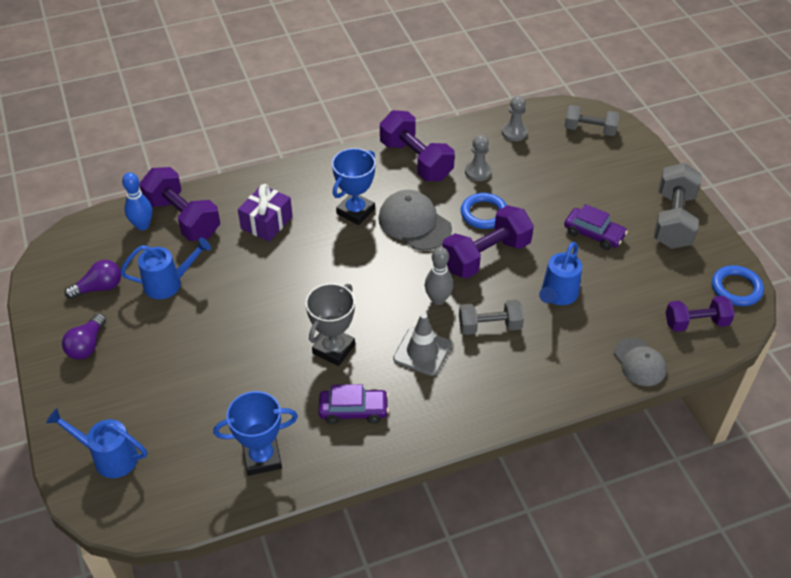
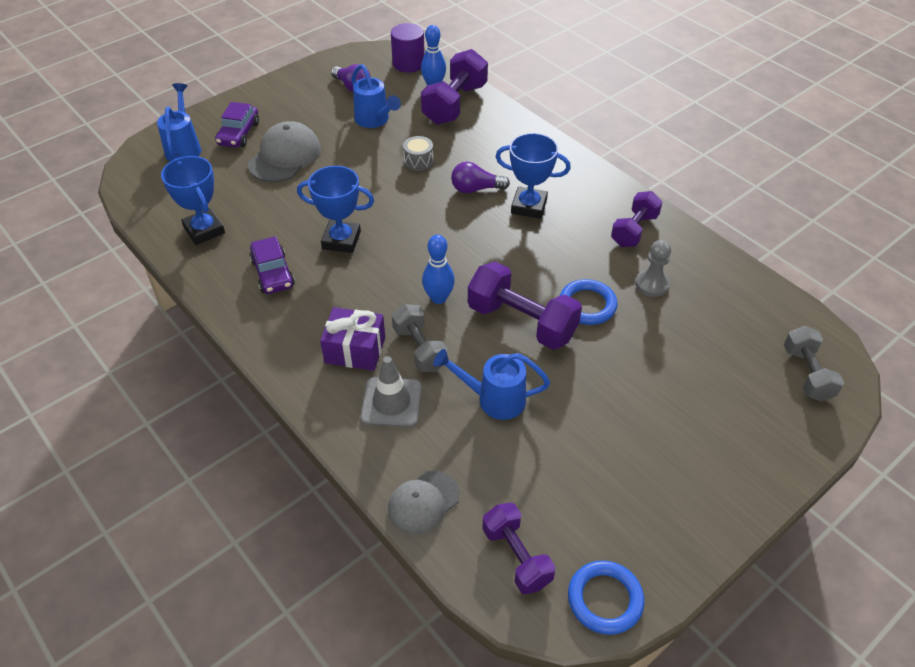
camera: 70 degrees right, 0 degrees up
(87, 345) = (290, 101): purple light bulb -> purple light bulb (476, 189)
(90, 234) = (408, 64): none -> purple cylinder
(252, 267) = (418, 161): none -> grey drum
(267, 222) = (478, 153): purple gift -> purple gift (355, 350)
(334, 349) = (341, 240): grey trophy -> blue trophy
(414, 223) = (538, 253): grey cap -> grey cap (285, 156)
(416, 161) = (634, 230): purple dumbbell -> purple dumbbell, size x0.64
(422, 352) = (362, 303): grey traffic cone -> grey traffic cone (391, 402)
(438, 299) = (438, 298): grey bowling pin -> blue bowling pin
(514, 132) = (744, 301): grey pawn -> none
(594, 234) = (615, 415): purple car -> purple car (239, 133)
(673, 220) = (694, 499): grey dumbbell -> none

